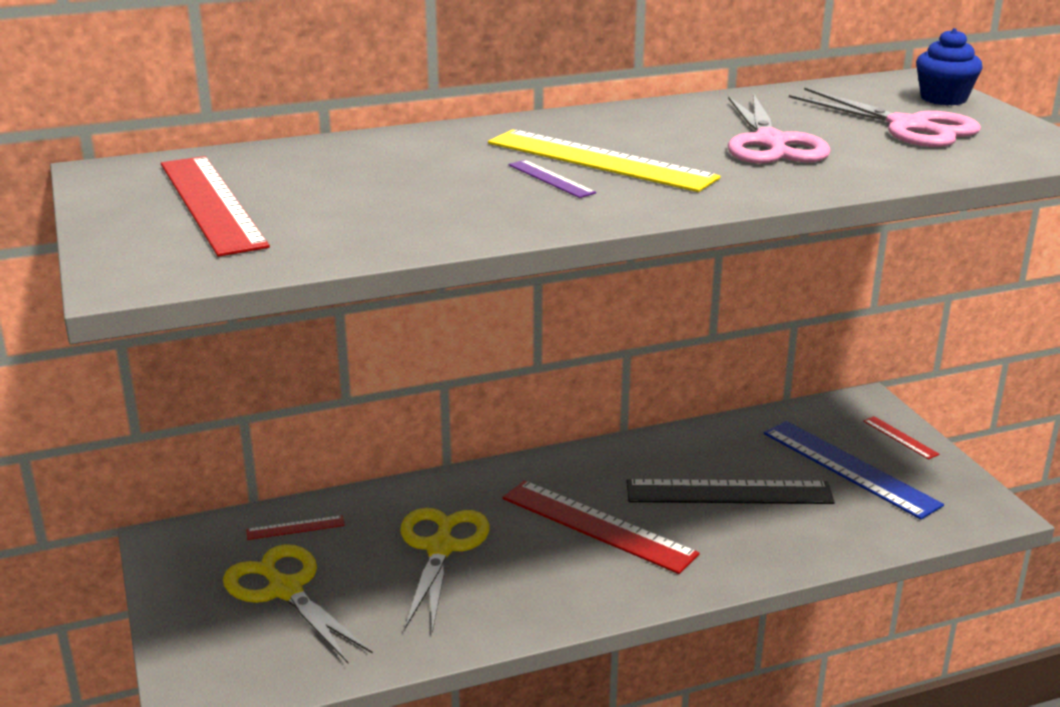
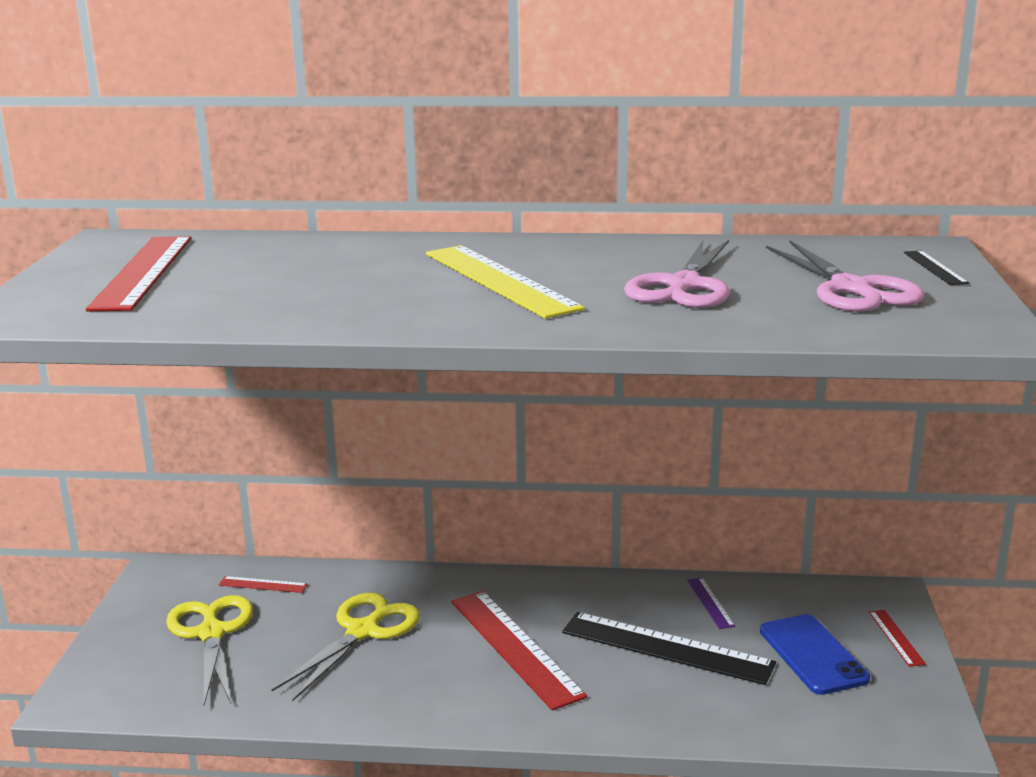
camera: 25 degrees right, 5 degrees down
(551, 179) = (433, 289): purple ruler -> purple ruler (710, 603)
(849, 468) = (813, 655): blue ruler -> blue phone
(943, 98) = (934, 267): blue cupcake -> black ruler

